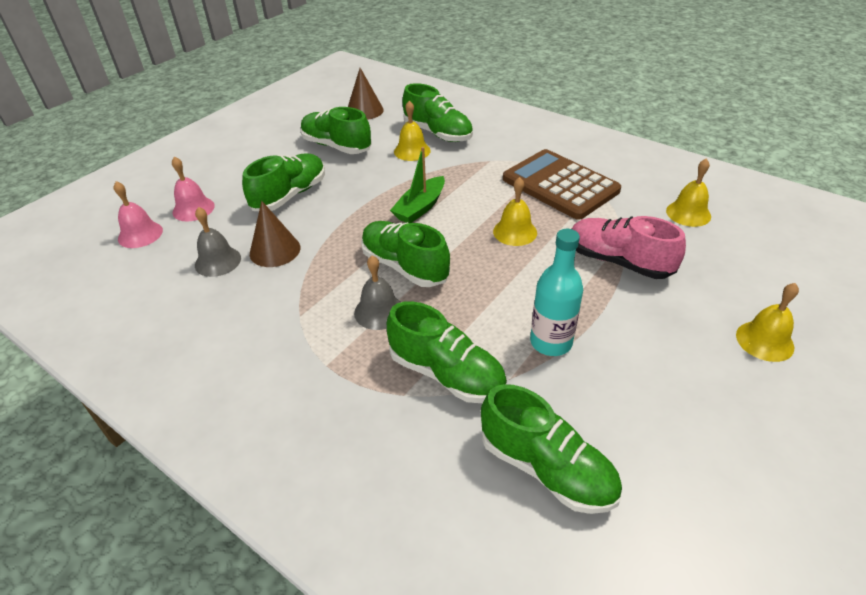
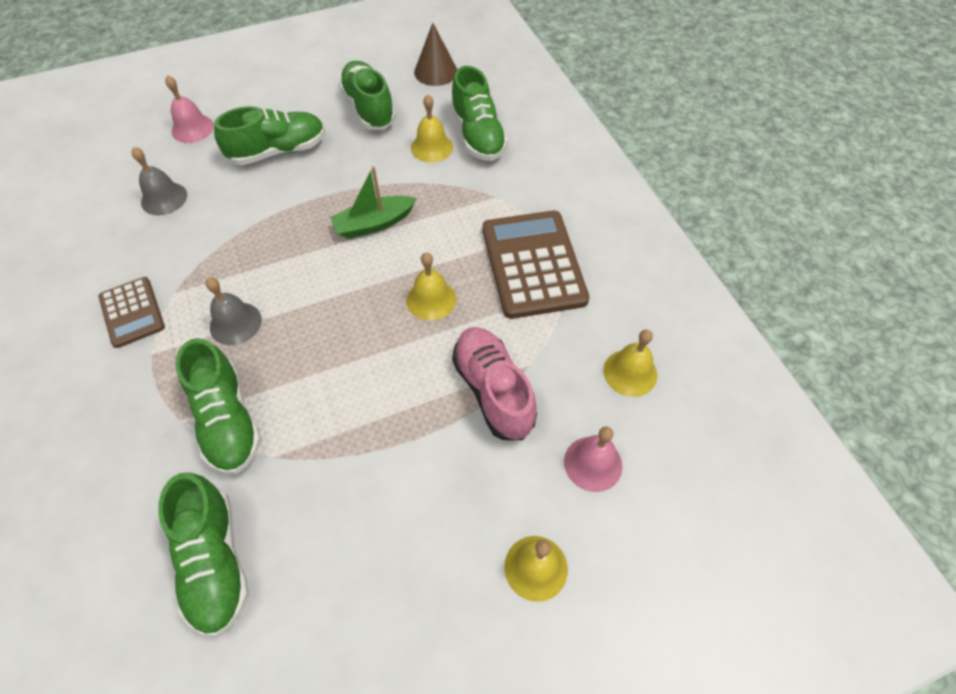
camera: 30 degrees right, 15 degrees up
(140, 234) = (133, 138): pink bell -> pink bell (593, 463)
(275, 250) = (214, 210): brown cone -> none
(275, 346) = (132, 312): none -> brown calculator
(405, 266) = (299, 286): green shoe -> none
(551, 342) = (340, 442): turquoise bottle -> none

